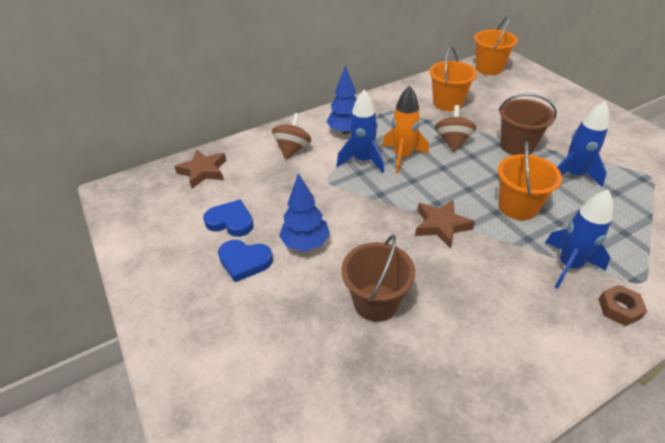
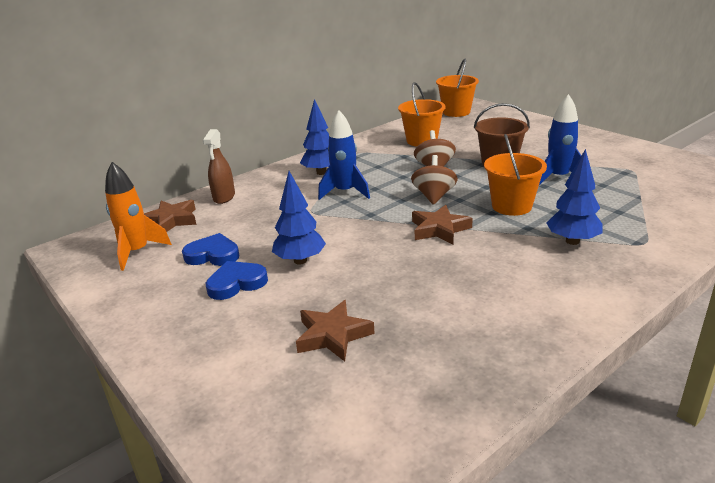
camera: 10 degrees left, 15 degrees down
(244, 261) = (236, 283): blue heart -> blue heart turned 150 degrees clockwise
(253, 149) = (224, 197): none -> brown spray bottle
(293, 149) = (267, 192): brown spinning top -> brown spinning top (434, 196)
(316, 345) = (333, 335): none -> brown star
(376, 302) = (387, 294): brown bucket -> none
(402, 157) = (386, 184): orange rocket -> orange rocket (137, 252)
(568, 265) = (572, 241): blue rocket -> blue tree
(619, 308) = (628, 264): brown nut -> none

